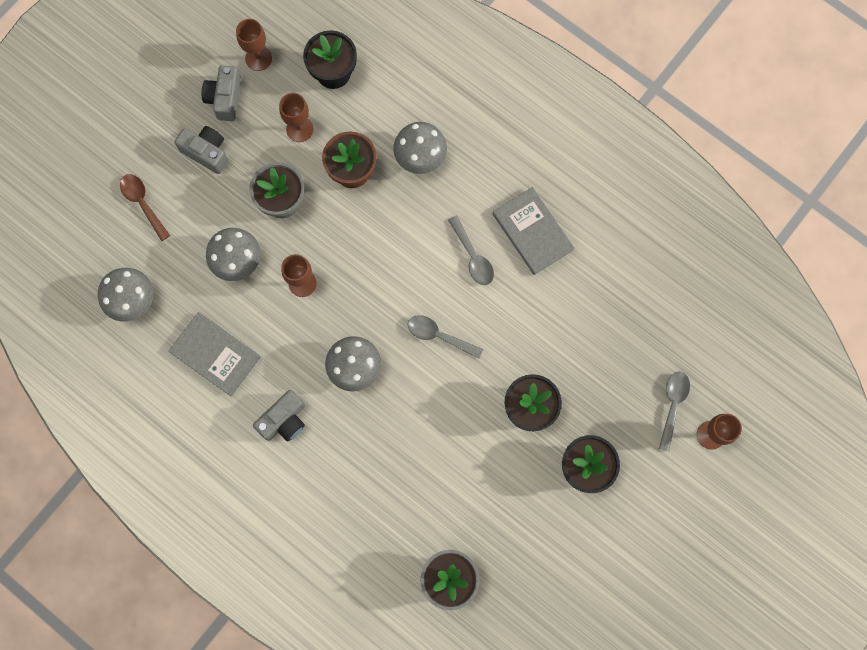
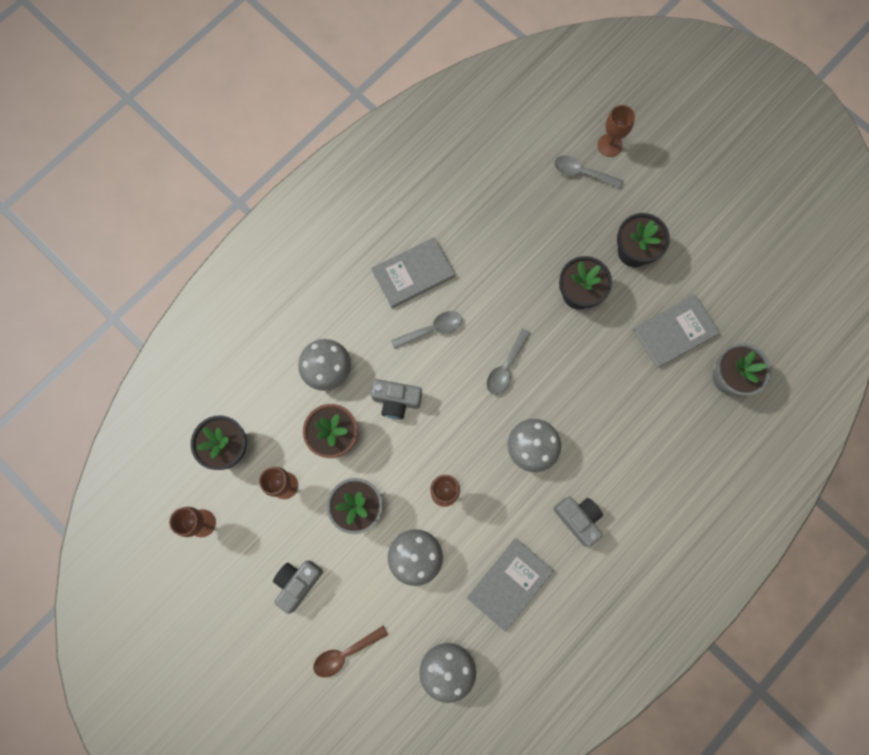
camera: 85 degrees left, 0 degrees up
(225, 98) = (241, 560): grey camera -> grey camera (396, 400)
(496, 516) = (674, 332): none -> grey book

